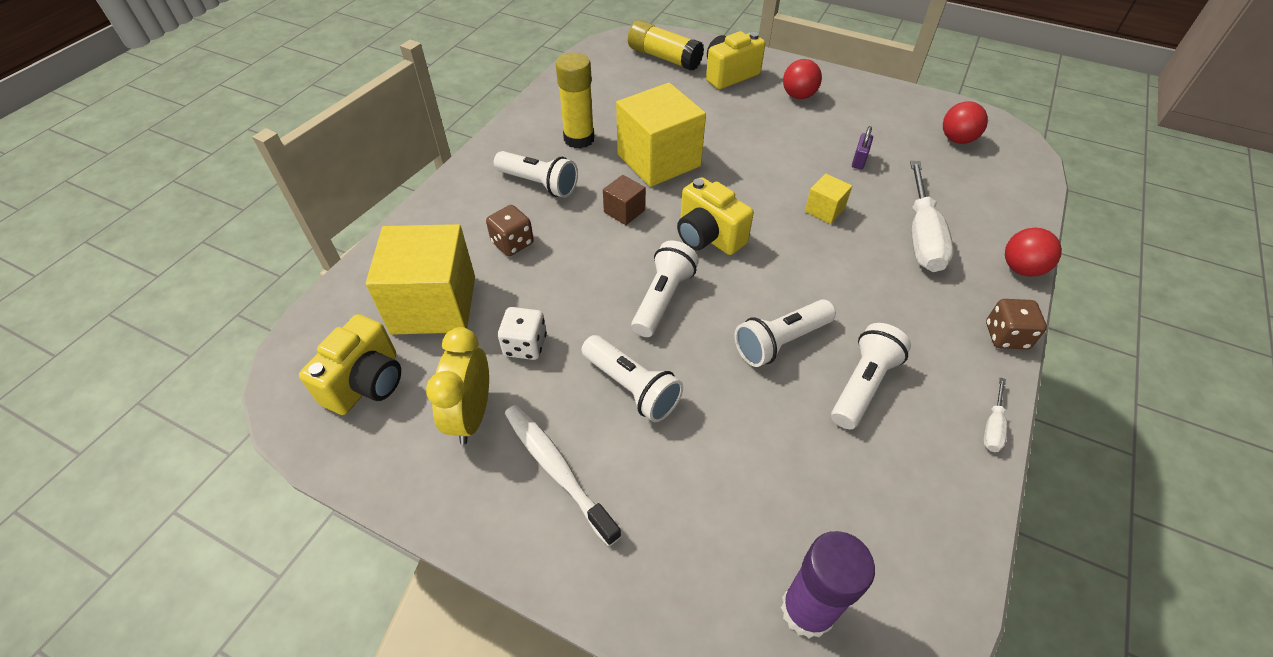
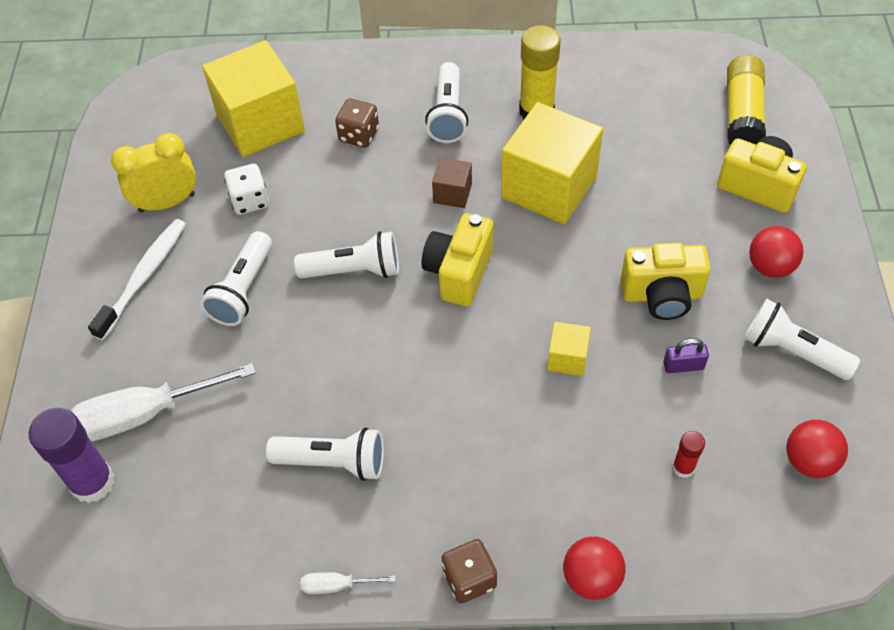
camera: 65 degrees right, 5 degrees up
(366, 383) = (166, 128): yellow camera -> yellow camera (662, 295)
(780, 342) = (351, 379): white flashlight -> white flashlight (792, 351)
(921, 235) = (585, 463): white screwdriver -> white screwdriver (145, 414)
(943, 192) = (683, 467): none -> red glue stick

